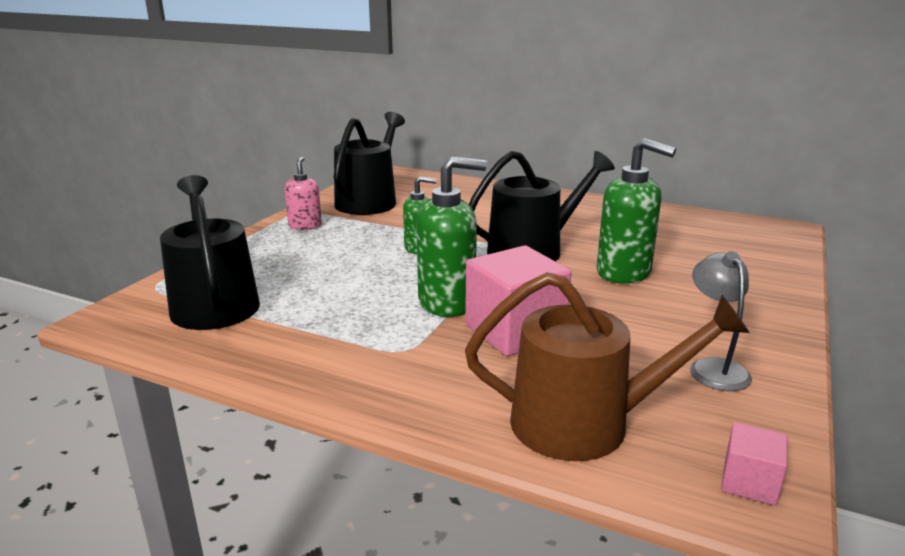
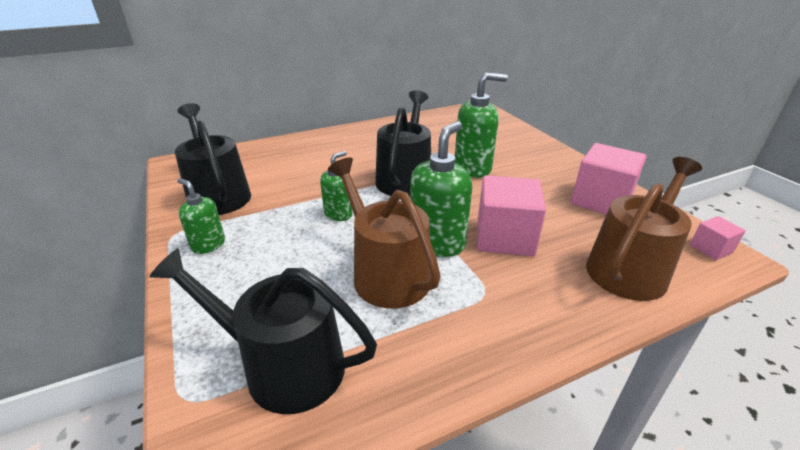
camera: 50 degrees left, 10 degrees up
(305, 226) = (208, 245): pink soap dispenser -> green soap dispenser
(366, 297) = (386, 273): none -> brown watering can
(714, 367) = (601, 201): grey lamp -> pink cube

